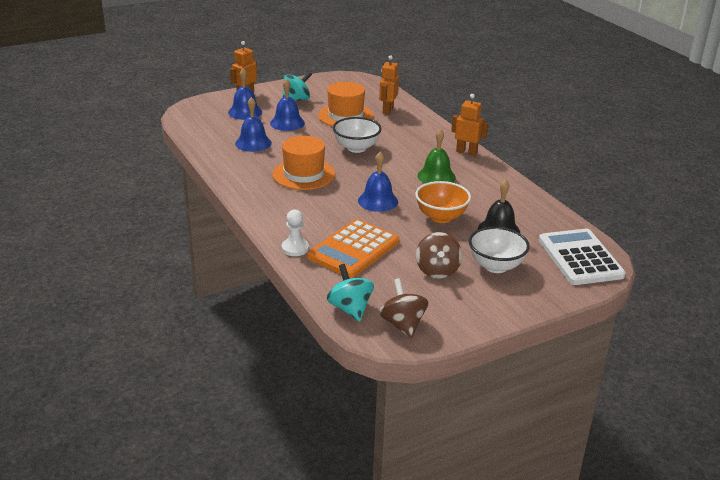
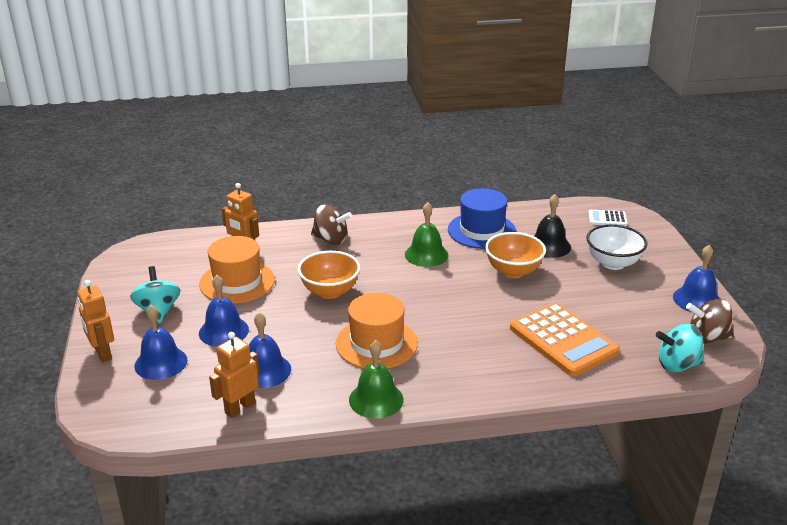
camera: 70 degrees left, 0 degrees up
(241, 184) = (376, 399): none -> green bell
(295, 248) = (550, 381): white pawn -> none
(356, 148) = (330, 291): white bowl -> orange bowl
(378, 201) = (464, 303): blue bell -> blue bell (697, 300)
(437, 270) = (615, 297): brown spinning top -> brown spinning top (331, 239)
(466, 152) = (381, 224): orange robot -> orange robot (240, 408)
(496, 195) = (481, 231): none -> blue hat
(580, 258) = (607, 219): white calculator -> white calculator, size x0.47

